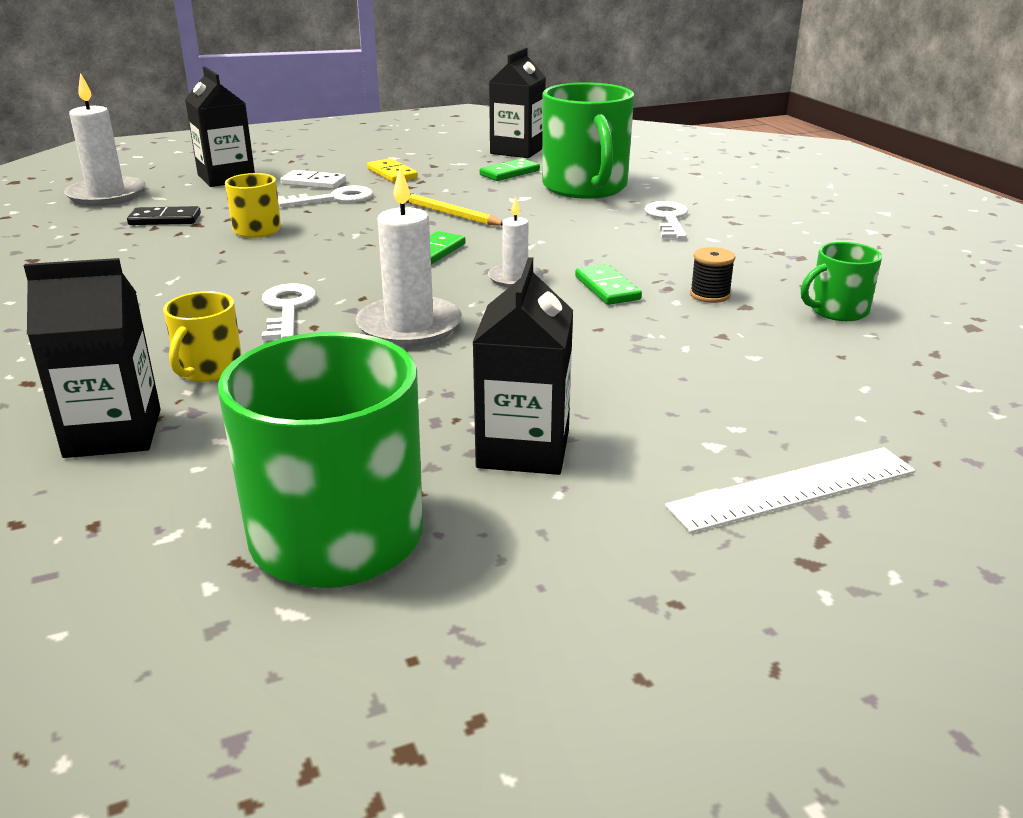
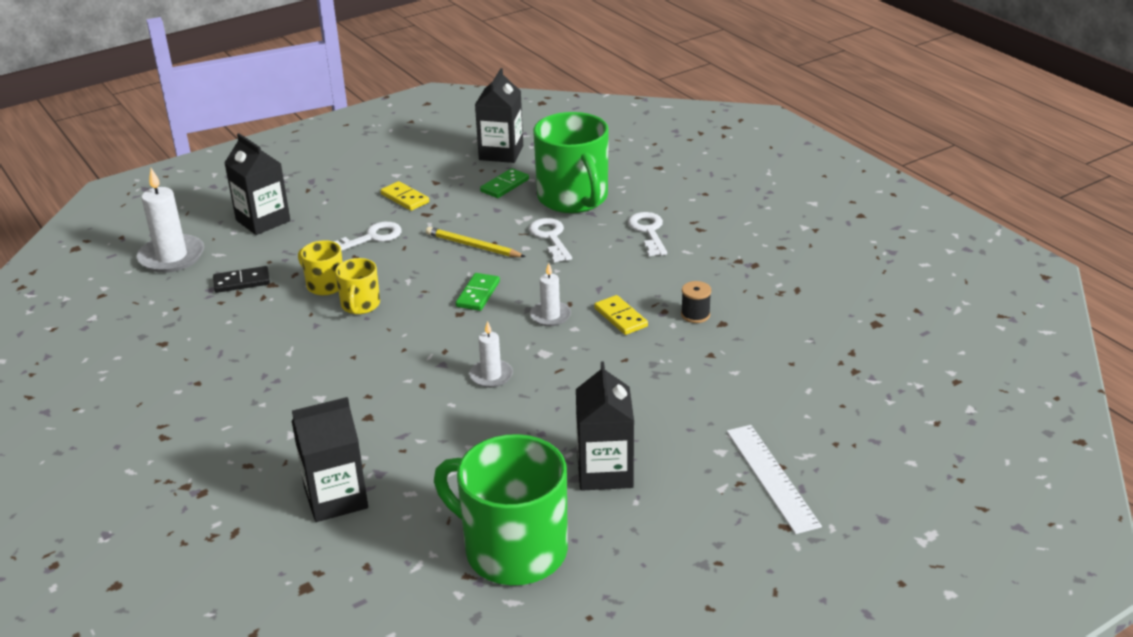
camera: 10 degrees left, 5 degrees up
(208, 369) = (368, 435): yellow mug -> yellow mug (360, 305)
(287, 309) = (395, 370): white key -> white key (550, 237)
(313, 183) = (343, 219): white domino -> none
(409, 326) = (491, 376): white candle -> white candle, size x0.58
(607, 288) = (620, 317): green domino -> yellow domino
(793, 489) = (772, 477): white ruler -> white ruler turned 75 degrees counterclockwise
(837, 311) = (785, 319): green mug -> none

